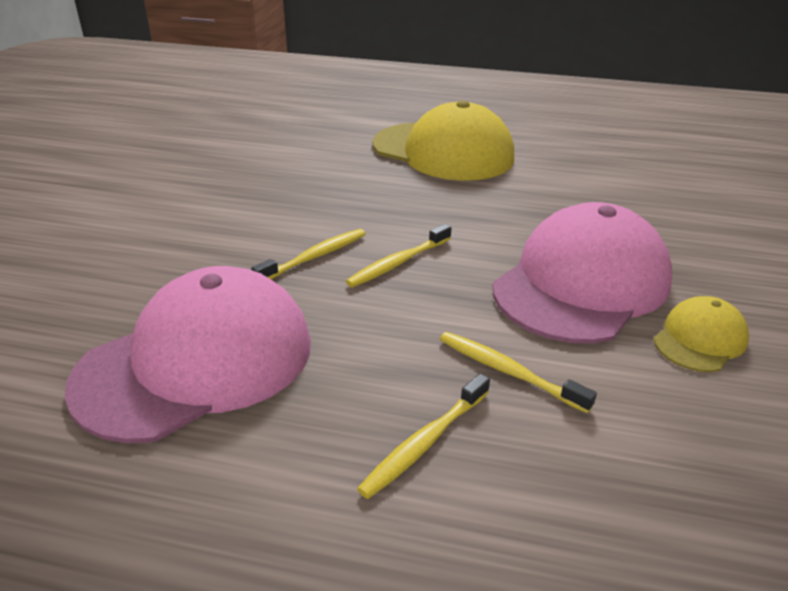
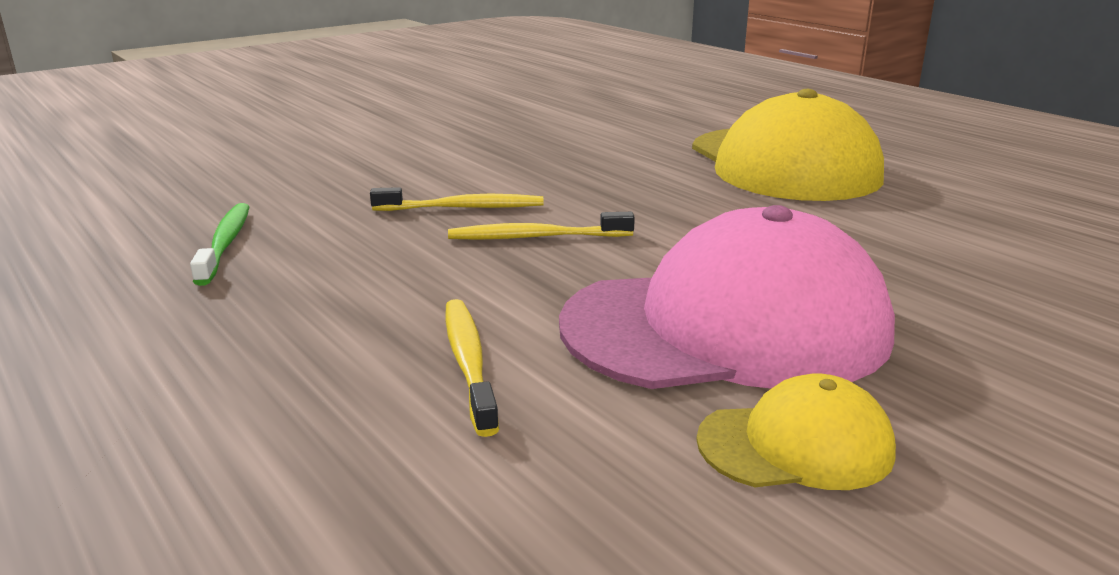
camera: 40 degrees right, 10 degrees down
(197, 361) = (225, 243): pink cap -> green toothbrush
(425, 442) = (274, 376): yellow toothbrush -> none

